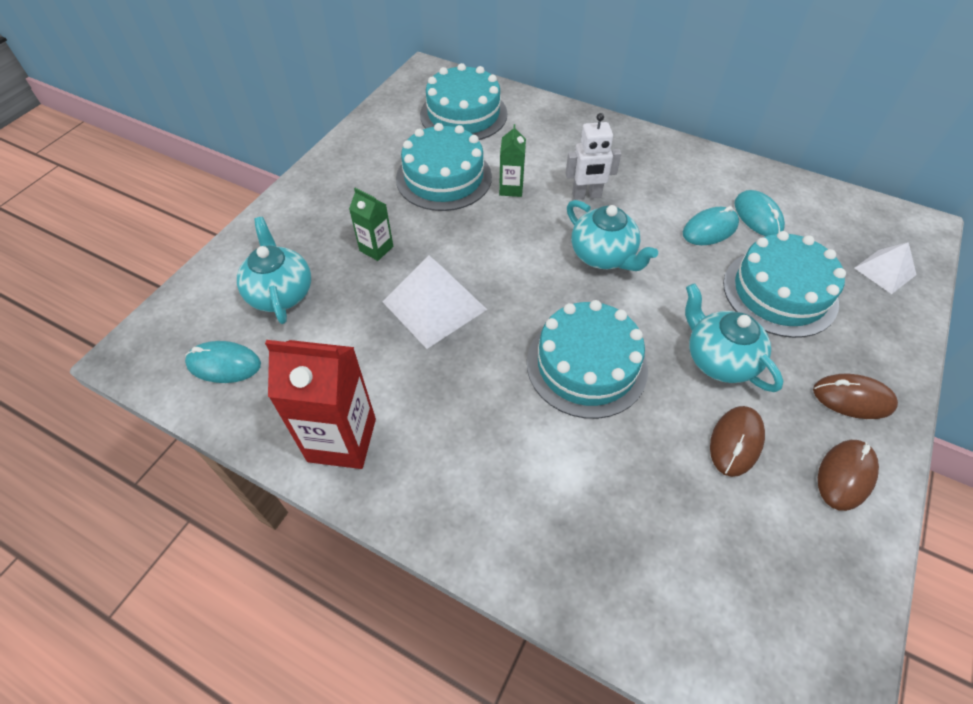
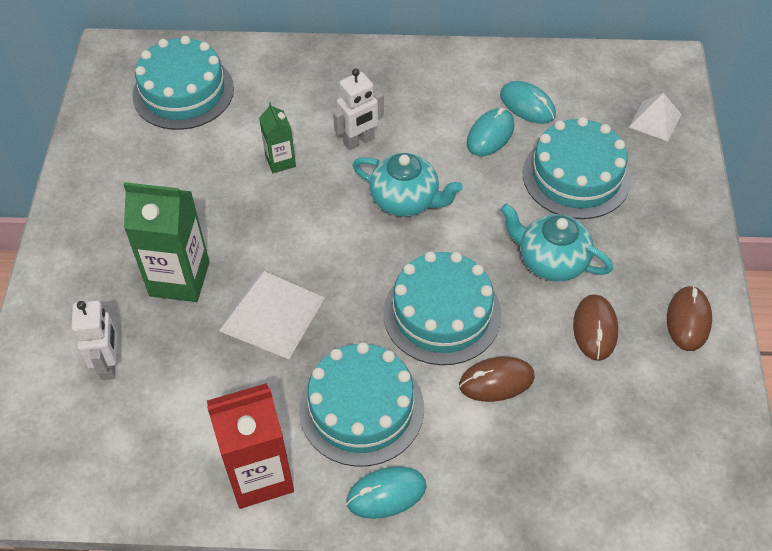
camera: 25 degrees left, 0 degrees up
(224, 364) = (98, 457): turquoise mouse -> turquoise mouse (386, 494)
(281, 293) = (109, 364): turquoise teapot -> white robot
(376, 248) = (179, 279): green carton -> green carton, size x1.86
(444, 177) = (204, 174): turquoise cake -> turquoise cake (361, 408)
(853, 398) = (670, 251): brown mouse -> brown mouse (496, 381)

